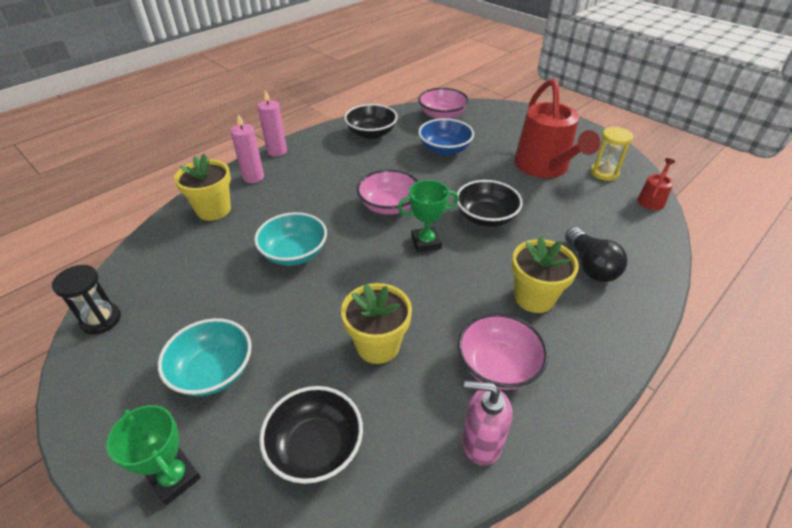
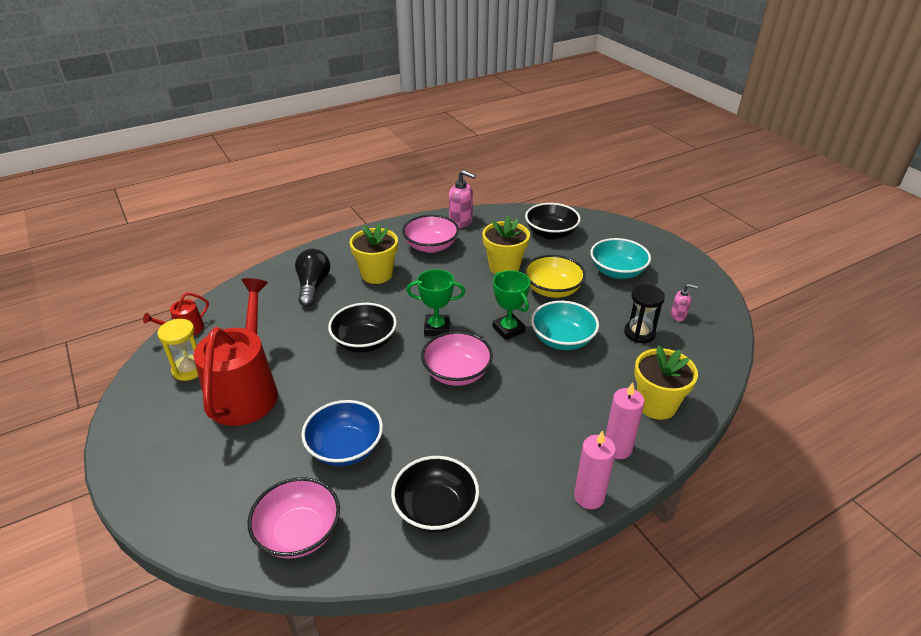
camera: 165 degrees left, 5 degrees down
(101, 320) = (717, 314): black hourglass -> black hourglass (639, 333)
(153, 308) = (678, 316): none -> pink soap dispenser
(174, 478) = (626, 235): green trophy -> green trophy (508, 329)
(307, 318) = (552, 290): none -> yellow bowl

